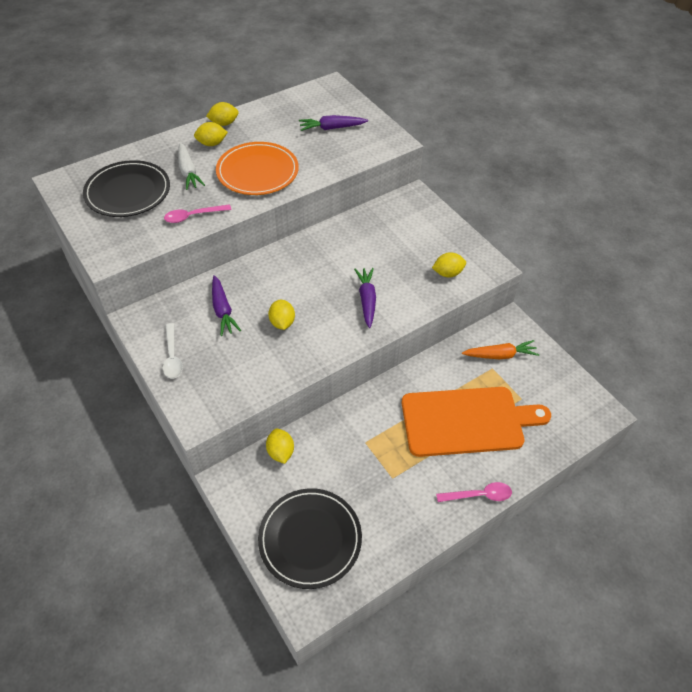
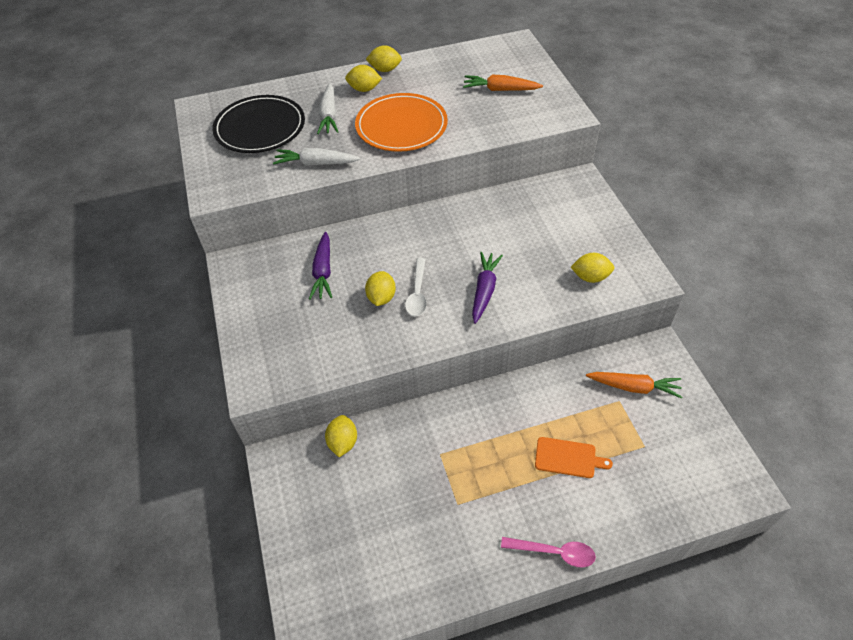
camera: 20 degrees right, 0 degrees up
(172, 356) = (253, 311): white spoon -> white spoon (417, 293)
(193, 216) = (316, 163): pink spoon -> white carrot
(310, 539) = (341, 551): black plate -> none
(331, 128) = (500, 90): purple carrot -> orange carrot
(467, 421) = (568, 458): orange cutting board -> orange cutting board, size x0.42

